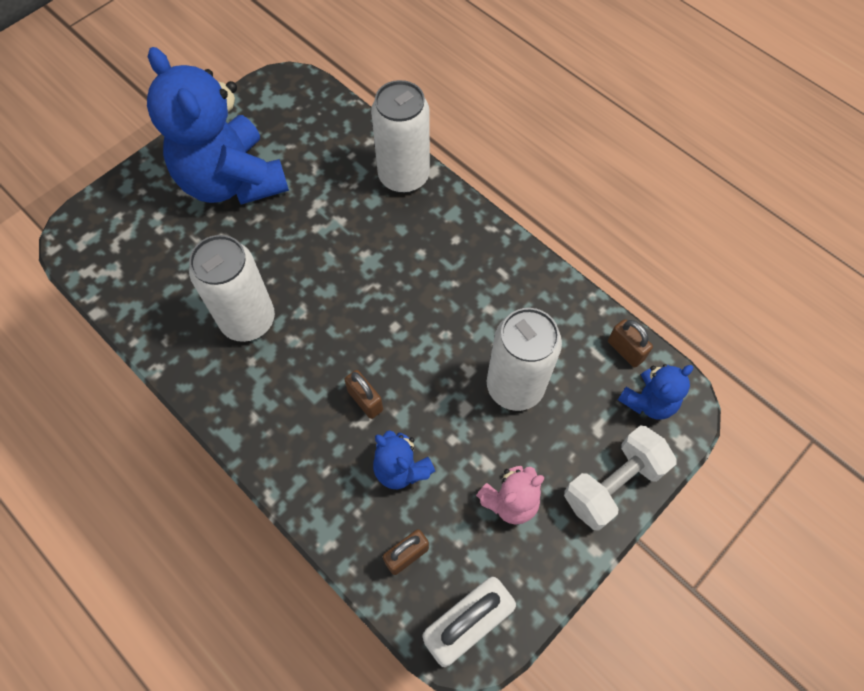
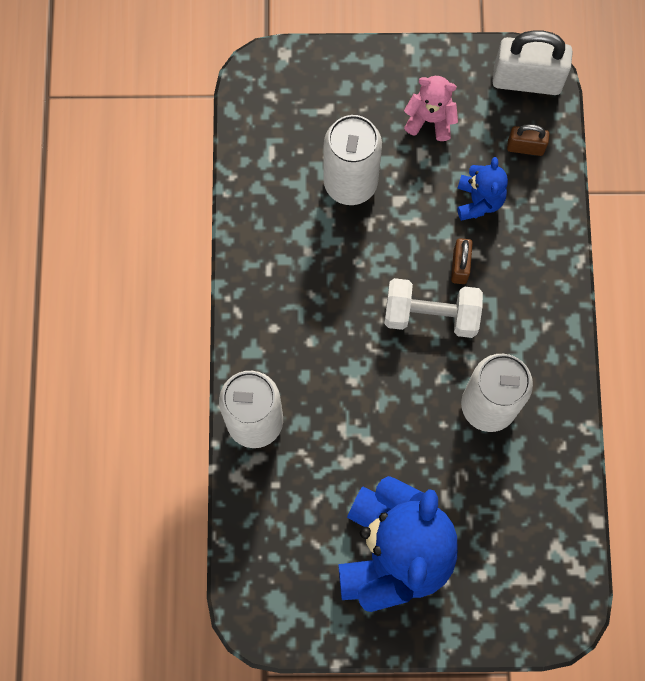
camera: 135 degrees left, 10 degrees up
(613, 484) = (357, 71): white dumbbell -> white dumbbell (431, 315)
(625, 350) = (251, 137): brown padlock -> none
(648, 401) = (275, 94): blue teddy bear -> none

